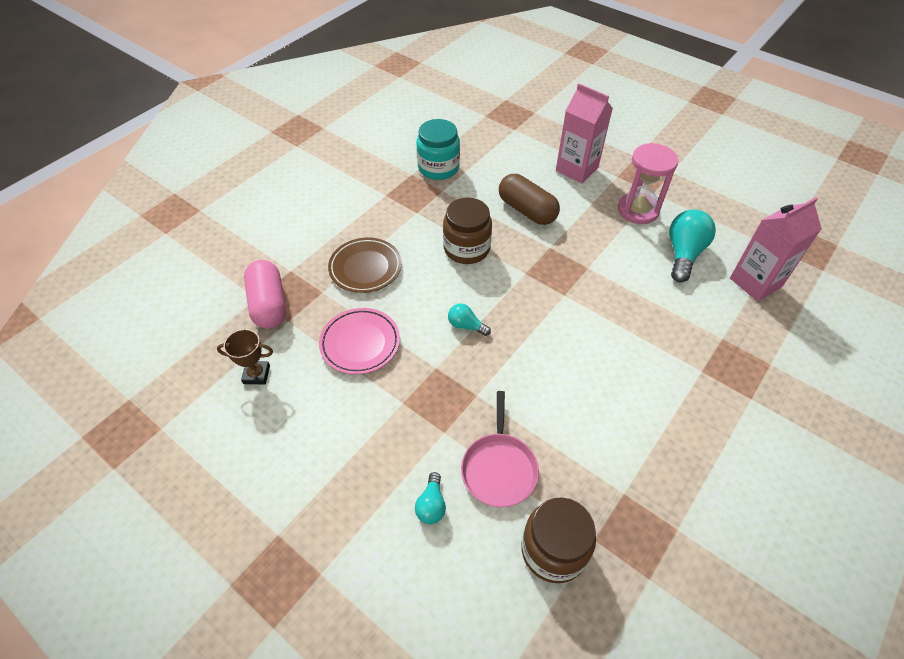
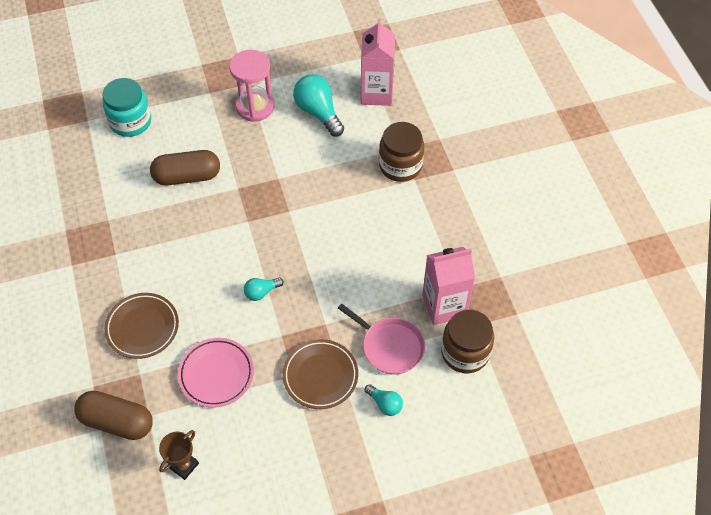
camera: 55 degrees left, 5 degrees up
(269, 304) = (117, 421): pink capsule -> brown capsule
(419, 426) = (320, 376): none -> brown plate
(438, 168) = (78, 205): turquoise jar -> turquoise jar (130, 122)
(466, 249) = (188, 244): brown jar -> brown jar (400, 165)
(576, 169) = (176, 112): pink carton -> pink carton (444, 306)

